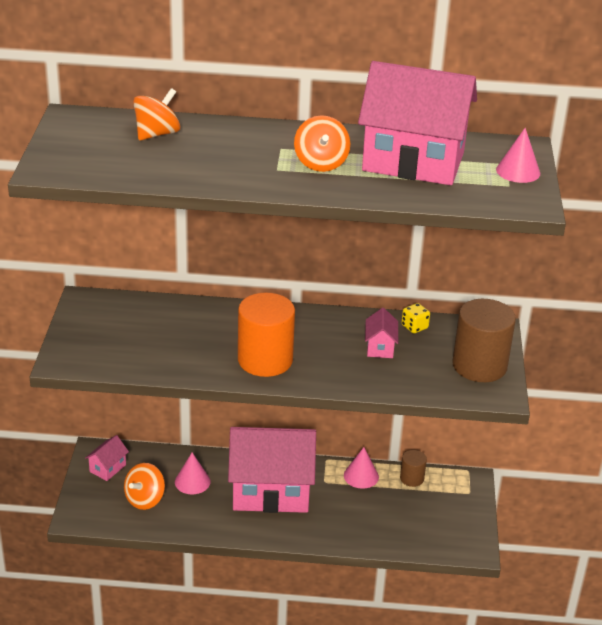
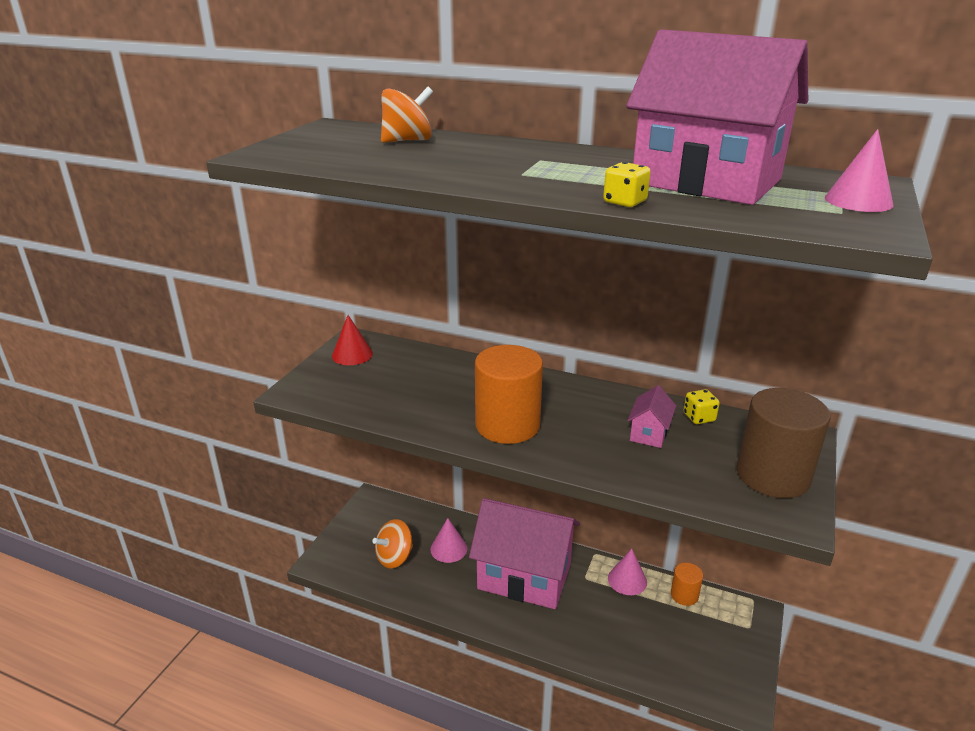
camera: 20 degrees right, 5 degrees down
(91, 316) = (352, 354): none -> red cone
(108, 468) = (374, 518): pink house -> none
(321, 163) = (581, 174): orange spinning top -> none
(366, 194) = (625, 202): none -> yellow dice
(412, 478) = (684, 595): brown cylinder -> orange cylinder

